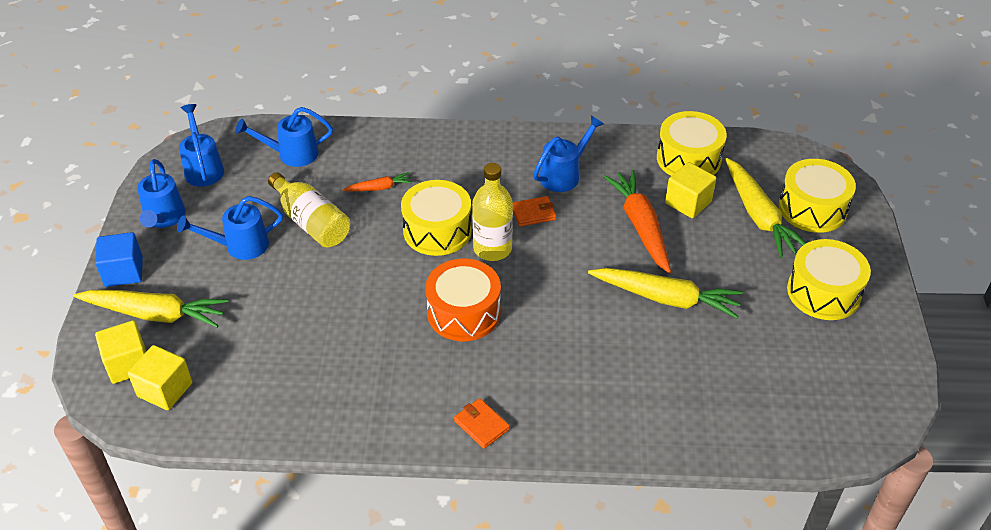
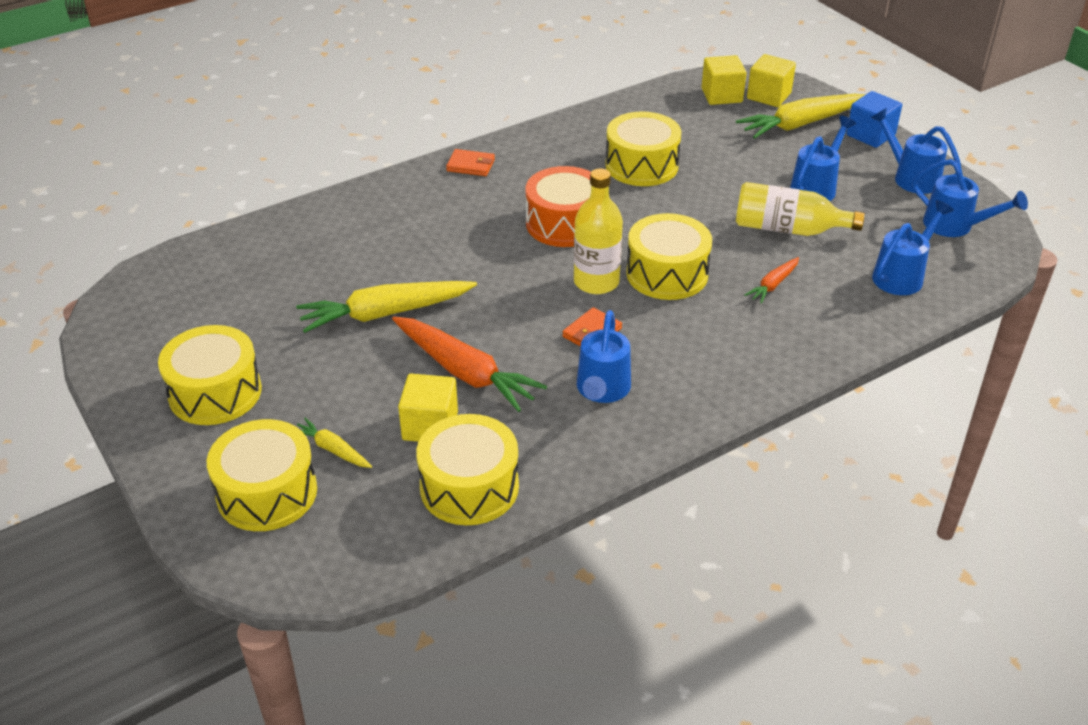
camera: 145 degrees right, 5 degrees down
(338, 341) = (641, 165): none -> yellow drum
(759, 216) = (332, 449): yellow carrot -> yellow carrot, size x0.50

